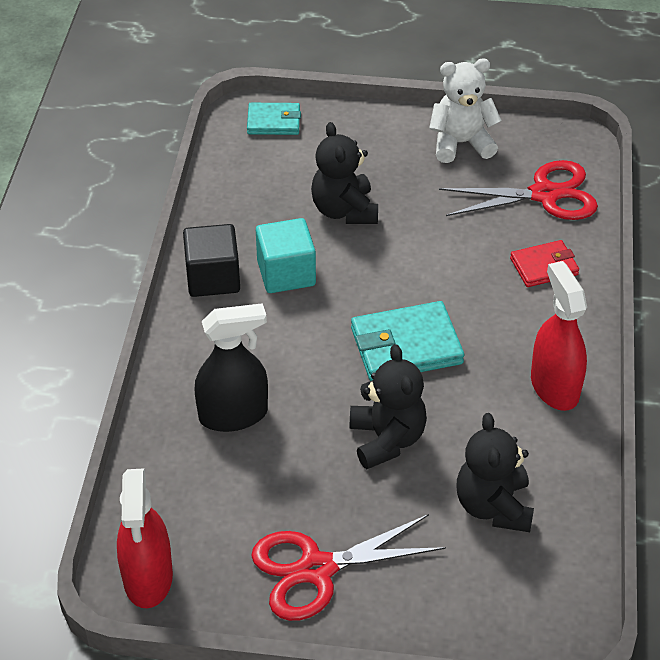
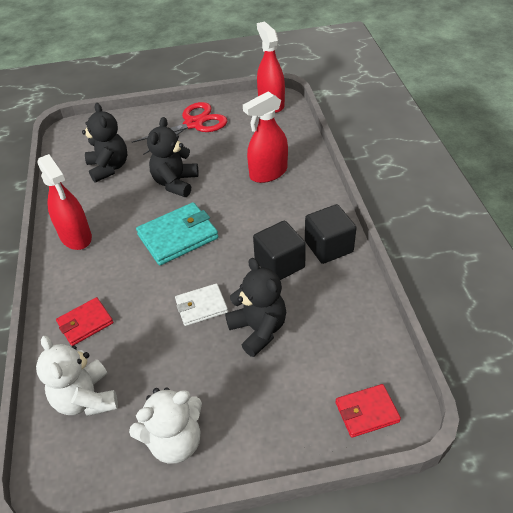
camera: 165 degrees right, 0 degrees up
(233, 415) = (268, 173): black spray bottle -> red spray bottle
(273, 122) = (366, 412): turquoise wallet -> red wallet
(286, 273) = (279, 264): turquoise cube -> black cube
(387, 439) = (175, 183): black teddy bear -> black teddy bear turned 45 degrees clockwise
(401, 250) = (201, 306): none -> white wallet
(545, 195) = (86, 398): red scissors -> white teddy bear

